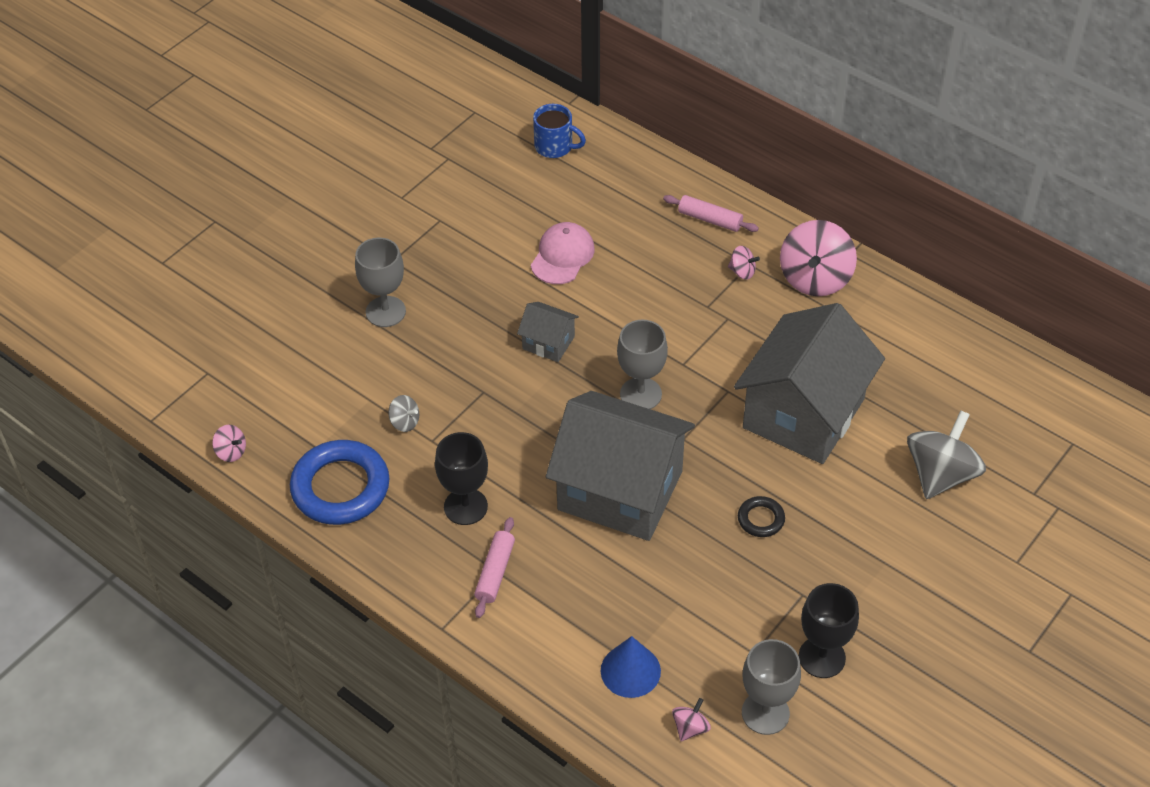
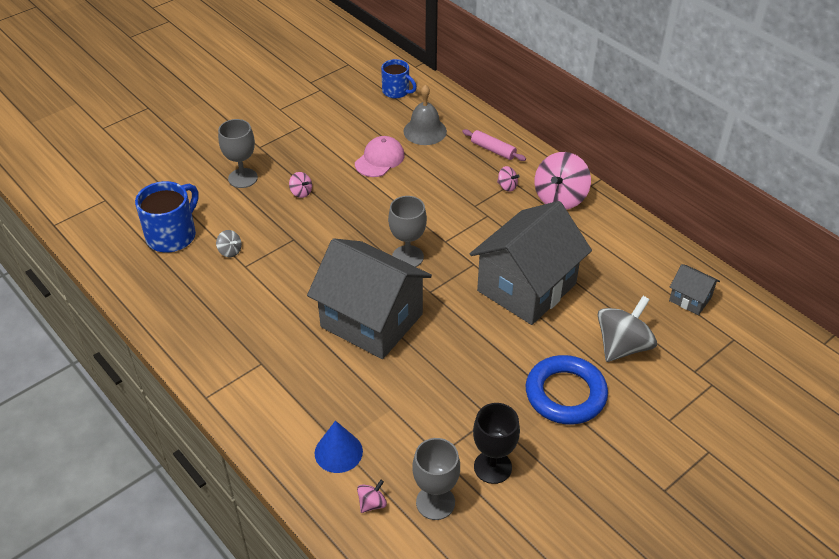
camera: 10 degrees right, 5 degrees down
(231, 452) = (100, 253): pink spinning top -> pink spinning top (301, 192)
(319, 411) = (172, 235): none -> blue mug
(340, 487) = (168, 288): blue ring -> blue ring (565, 394)
(465, 506) = (253, 314): black goblet -> none
(495, 572) = (259, 363): pink rolling pin -> none
(548, 342) = (351, 213): grey house -> grey house (690, 299)
(611, 203) = (425, 131): none -> grey bell
(761, 519) = (473, 357): black ring -> none

